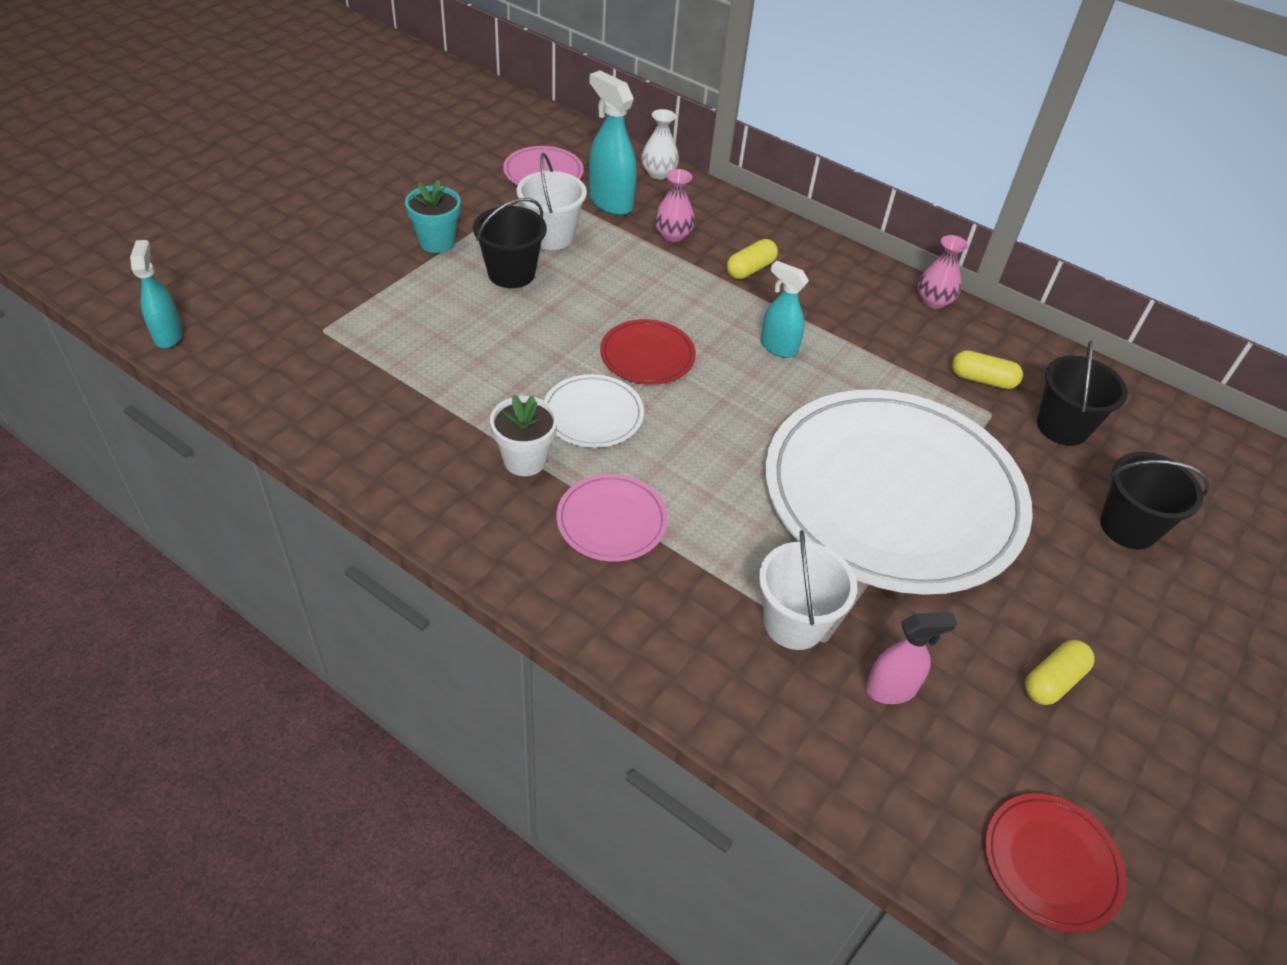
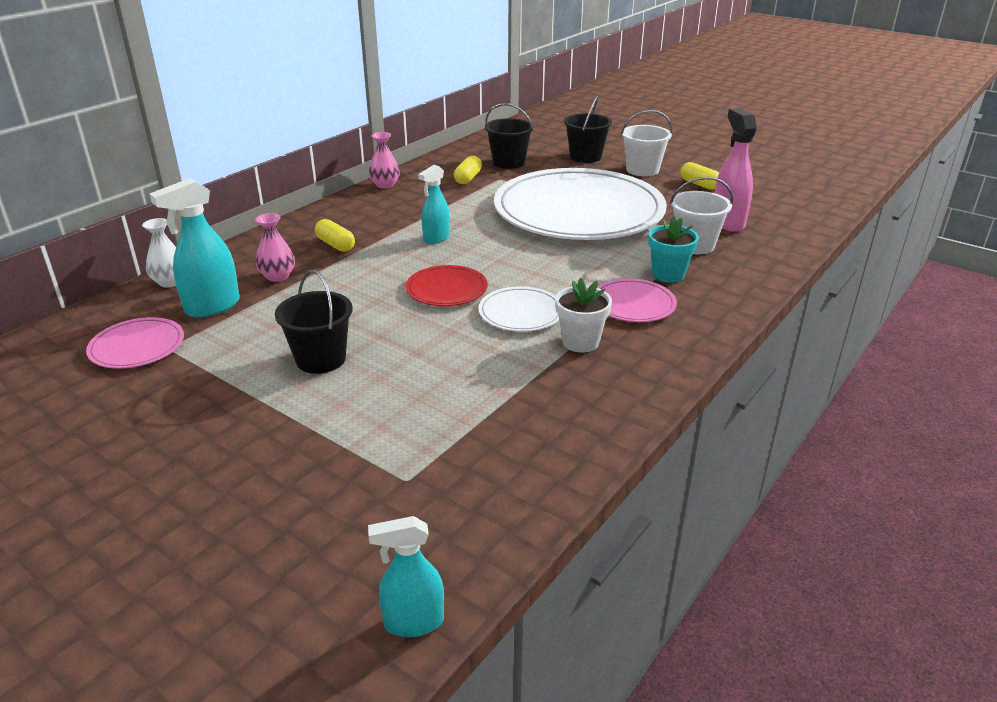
camera: 85 degrees left, 15 degrees down
(437, 242) = (252, 410): turquoise flower pot -> turquoise flower pot (668, 274)
(551, 236) = (261, 338): white bucket -> white bucket (642, 170)
(891, 689) = (727, 222): pink spray bottle -> pink spray bottle, size x1.52
(1051, 863) = (805, 196): red plate -> none

